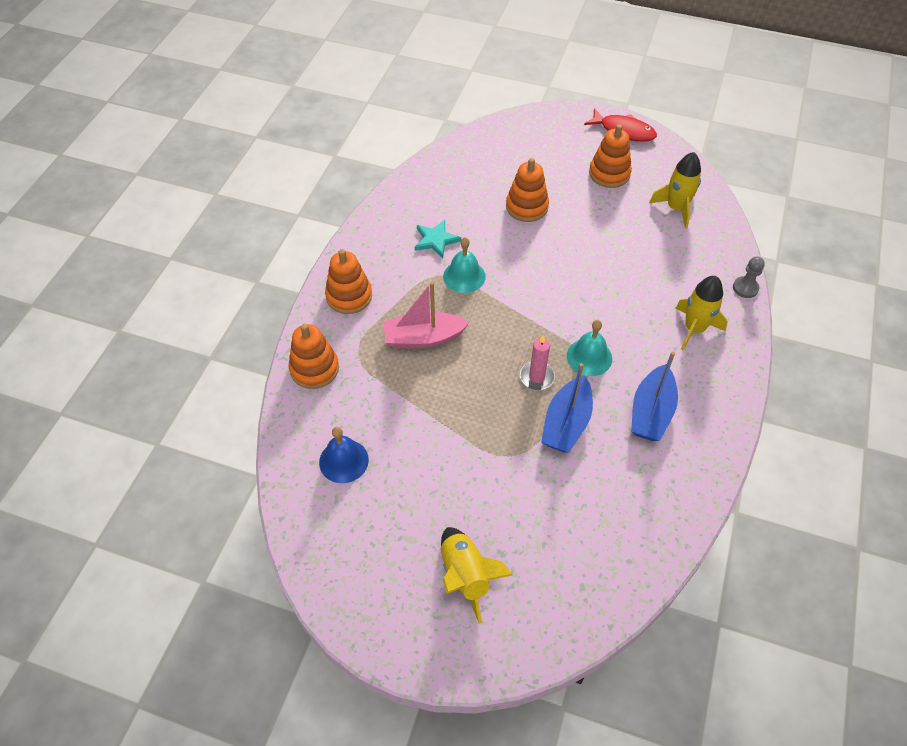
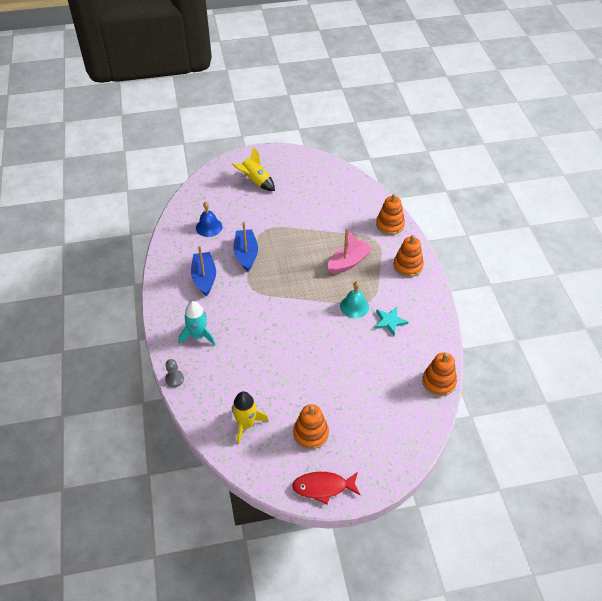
camera: 150 degrees right, 5 degrees down
(343, 461) = (340, 196): blue bell -> blue bell (209, 227)
(527, 207) = (351, 374): orange stacking toy -> orange stacking toy (439, 382)
(536, 377) = (275, 269): pink candle -> none
(589, 357) = (252, 292): turquoise bell -> none
(694, 329) = (198, 335): yellow rocket -> turquoise rocket

